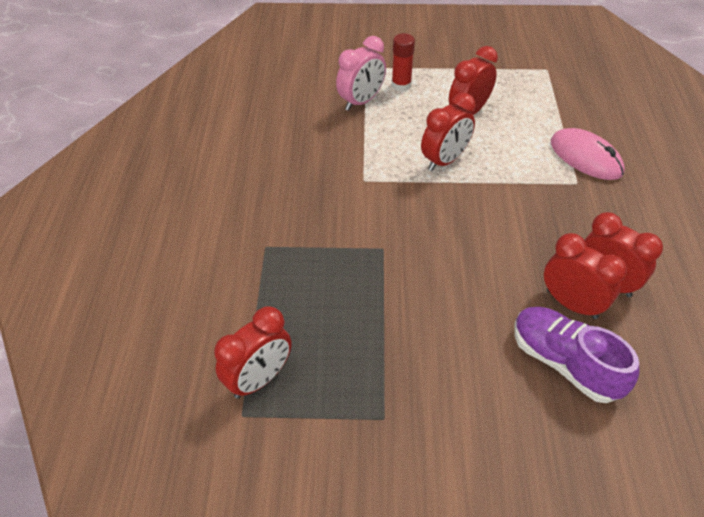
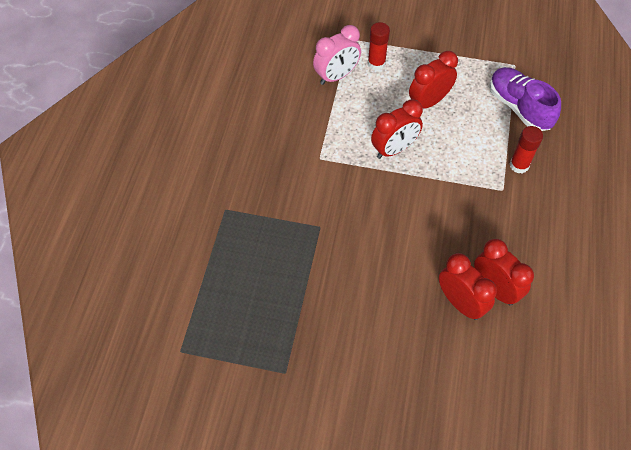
camera: 10 degrees right, 10 degrees up
(259, 379) = (198, 324): red clock -> none
(564, 363) = (438, 353): purple shoe -> purple shoe (519, 107)
(585, 157) = (519, 165): pink mouse -> red glue stick

